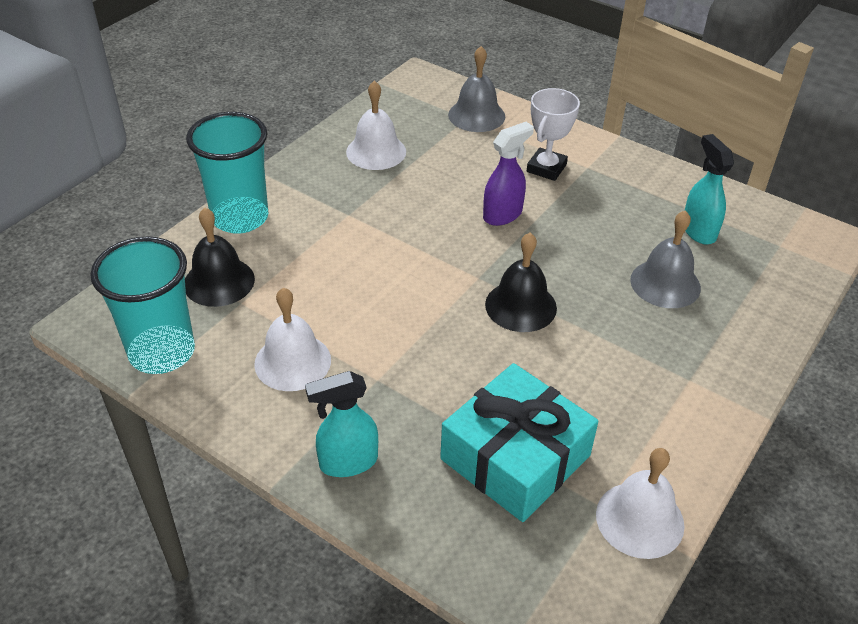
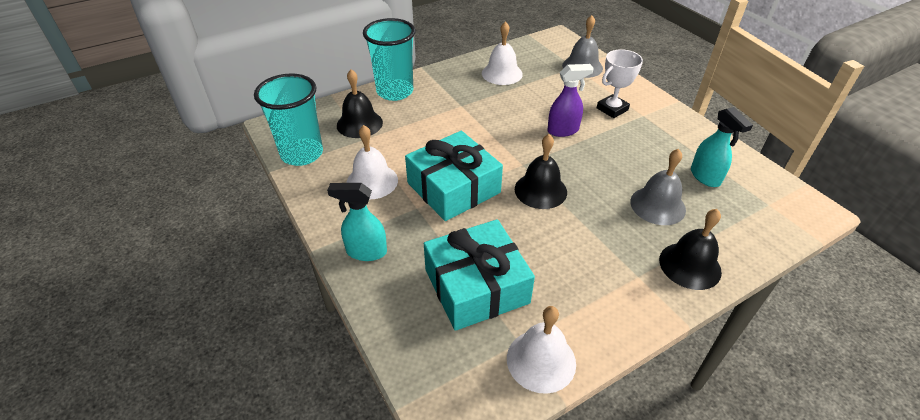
camera: 25 degrees right, 0 degrees up
(409, 336) = (453, 188): none -> turquoise gift
(698, 231) = (705, 177): turquoise spray bottle -> turquoise spray bottle turned 150 degrees clockwise
(736, 347) = (690, 265): none -> black bell

